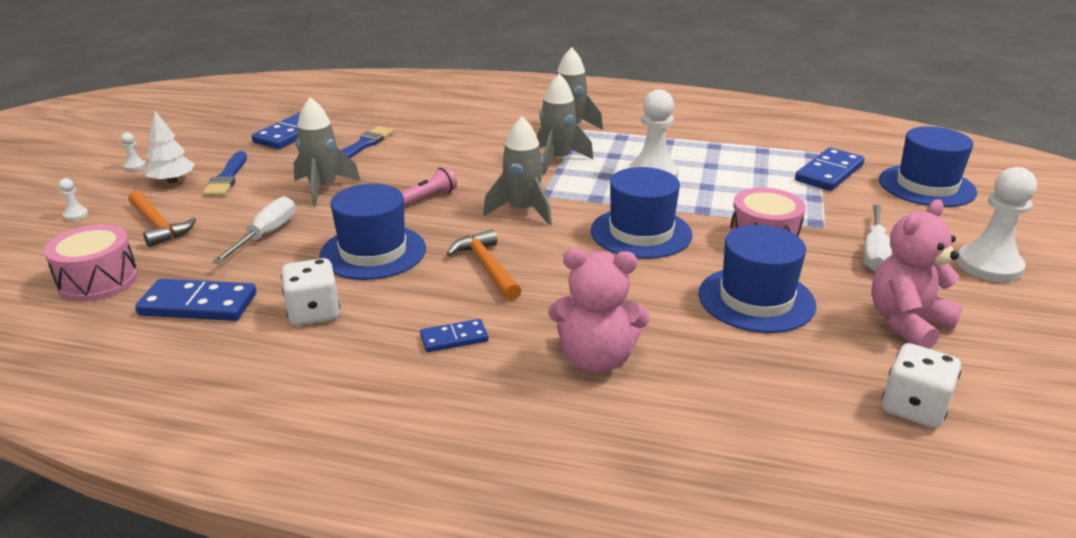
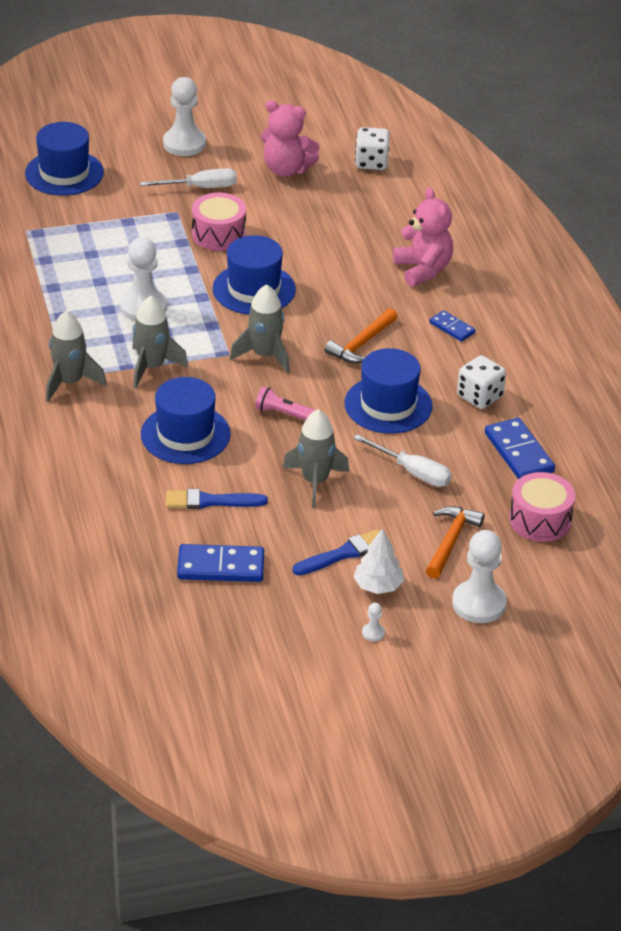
camera: 120 degrees left, 10 degrees up
(76, 215) = (479, 603): white pawn -> white pawn, size x2.40
(266, 235) = (413, 472): white screwdriver -> white screwdriver turned 135 degrees counterclockwise
(756, 299) = (306, 225): blue hat -> blue hat (185, 434)
(829, 173) = (71, 220): blue domino -> none

